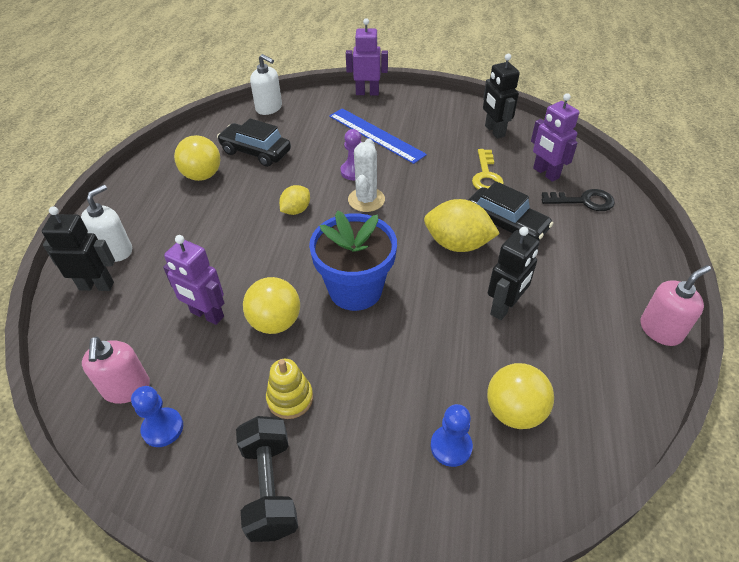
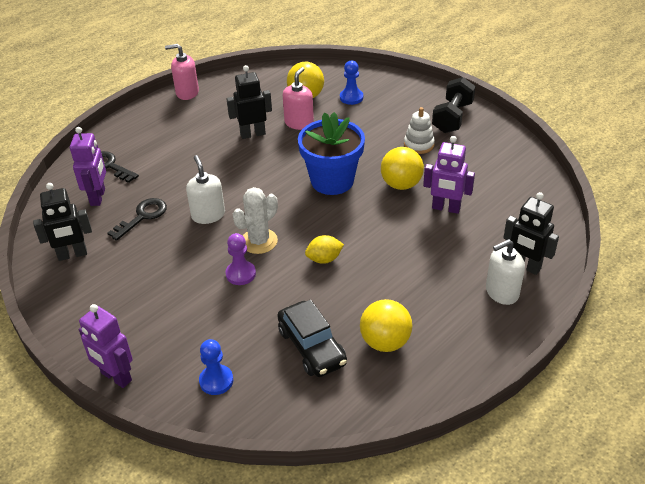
camera: 145 degrees left, 5 degrees down
(126, 388) = (517, 187): pink soap dispenser -> pink soap dispenser (299, 123)
(163, 428) = (500, 160): blue pawn -> blue pawn (216, 381)
(207, 315) = (446, 208): purple robot -> purple robot turned 135 degrees clockwise
(269, 108) = (246, 415): white soap dispenser -> white soap dispenser (208, 215)
(290, 398) = (419, 145): yellow stacking toy -> white stacking toy
(375, 135) = (177, 307): blue ruler -> none
(457, 244) = (233, 178): yellow lemon -> none
(486, 175) = (142, 217): yellow key -> black key
(494, 131) = (72, 255): black robot -> black robot turned 60 degrees clockwise
(506, 224) = (183, 176): black car -> none

